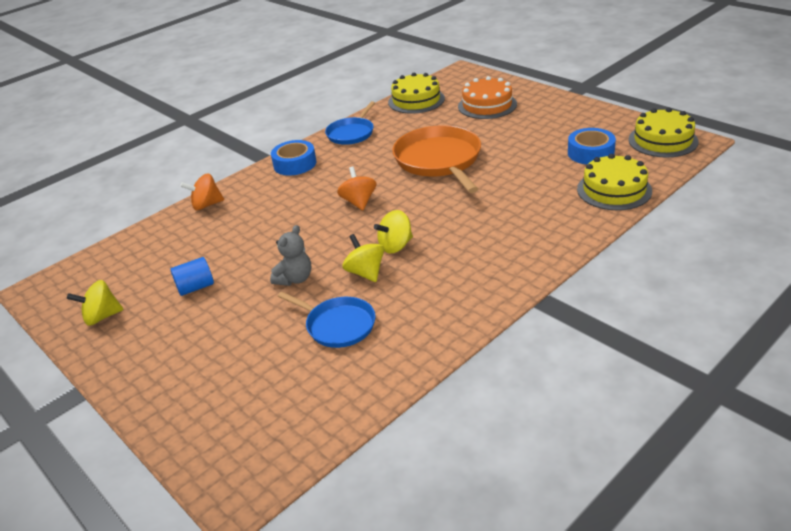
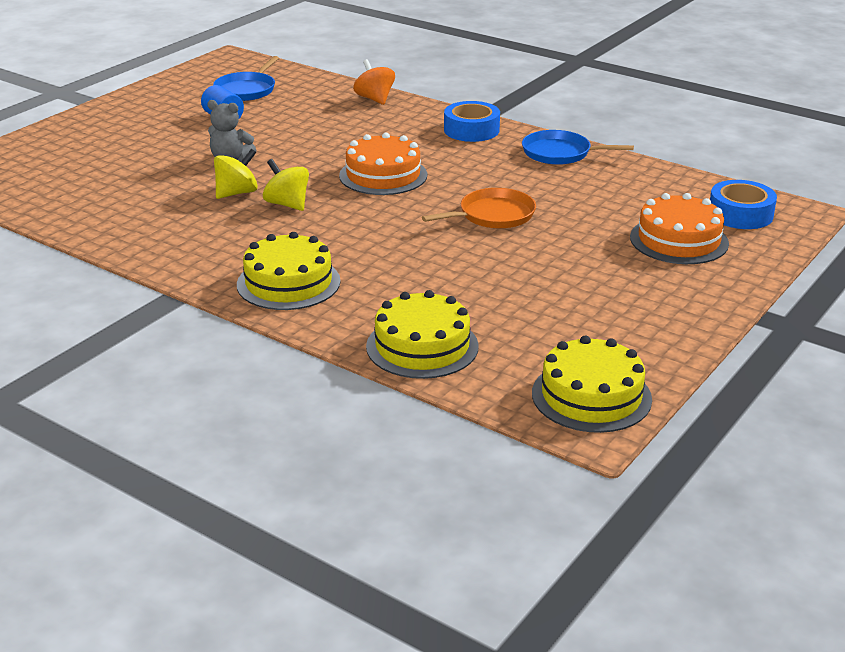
camera: 75 degrees right, 5 degrees down
(102, 317) = (185, 89): yellow spinning top -> none
(338, 325) = (149, 189): blue pan -> blue pan (247, 90)
(359, 202) = (383, 175): orange spinning top -> orange cake
(416, 100) = (677, 186): yellow cake -> yellow cake (288, 283)
(439, 160) = (493, 215): orange pan -> orange pan, size x0.59
(590, 153) = (534, 328): blue tape -> blue tape (740, 214)

